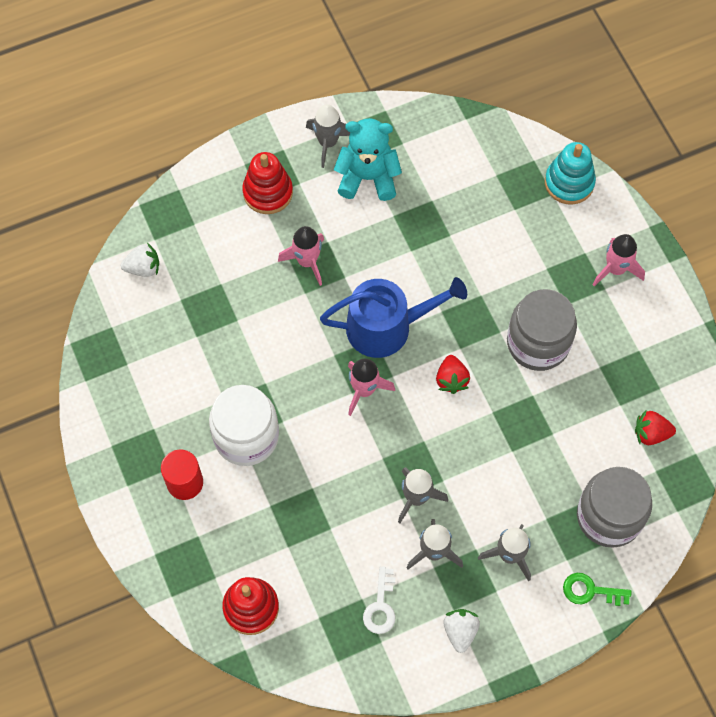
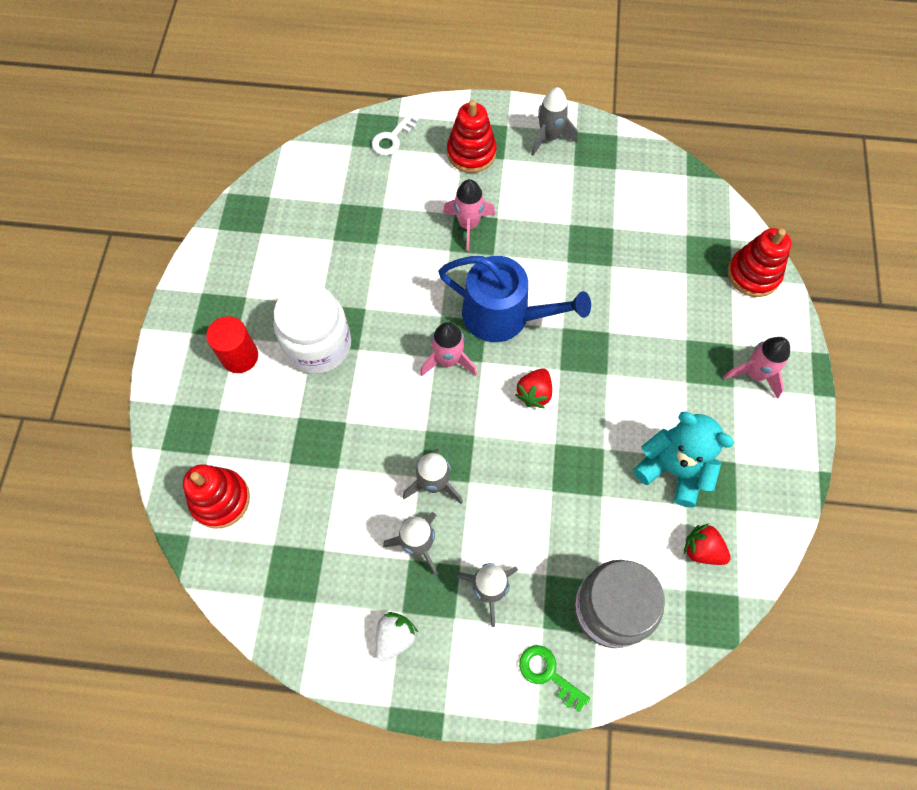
camera: 30 degrees right, 0 degrees up
(143, 268) = (327, 163): white strawberry -> none
(368, 177) = (567, 182): turquoise teddy bear -> turquoise teddy bear (673, 469)
(380, 606) = (335, 568): white key -> white key (392, 138)
(538, 343) = (638, 403): grey jar -> none
(569, 183) = (753, 274): turquoise stacking toy -> red stacking toy

